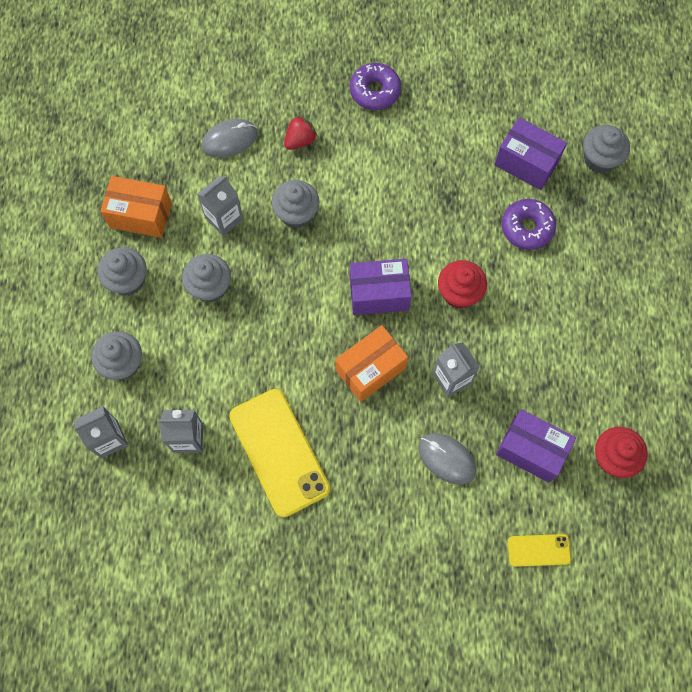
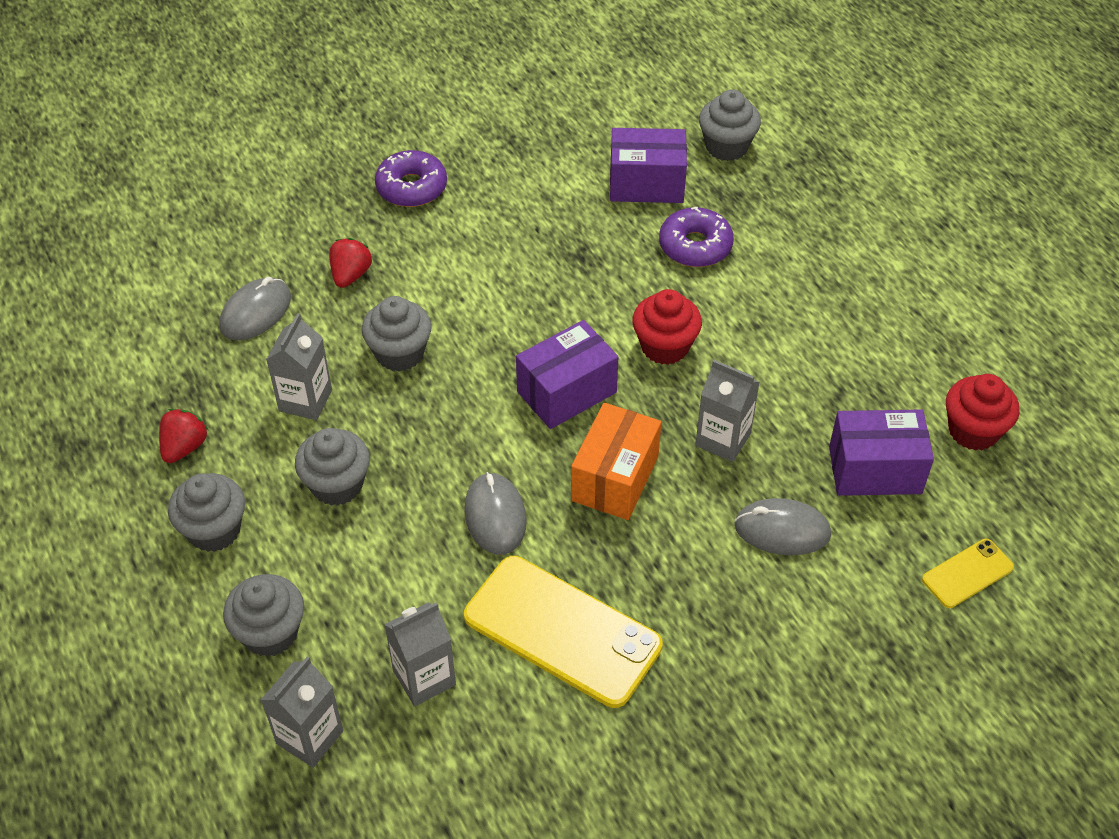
camera: 30 degrees left, 20 degrees down
(141, 215) = (184, 447): orange box -> red strawberry
(286, 357) = (495, 516): none -> grey mouse

